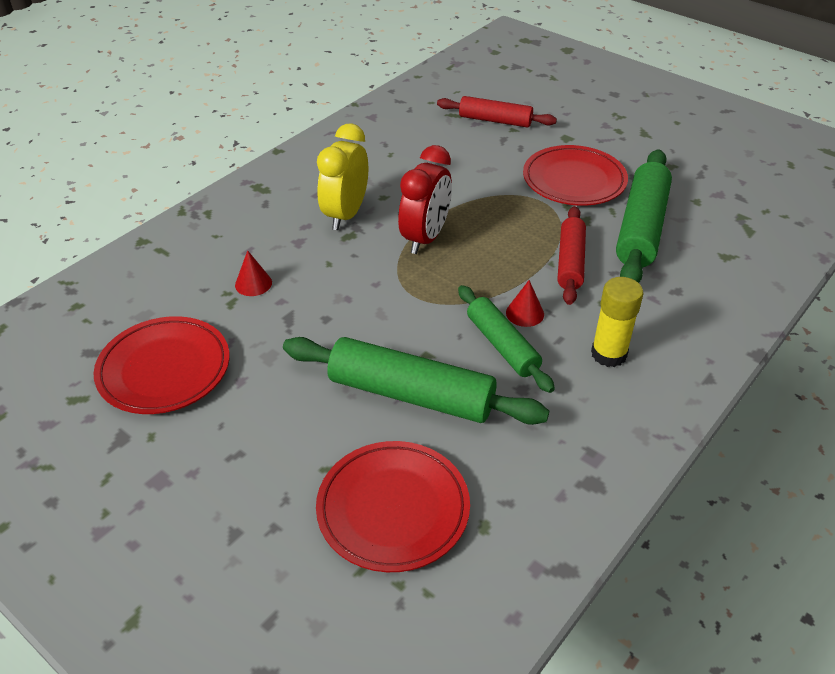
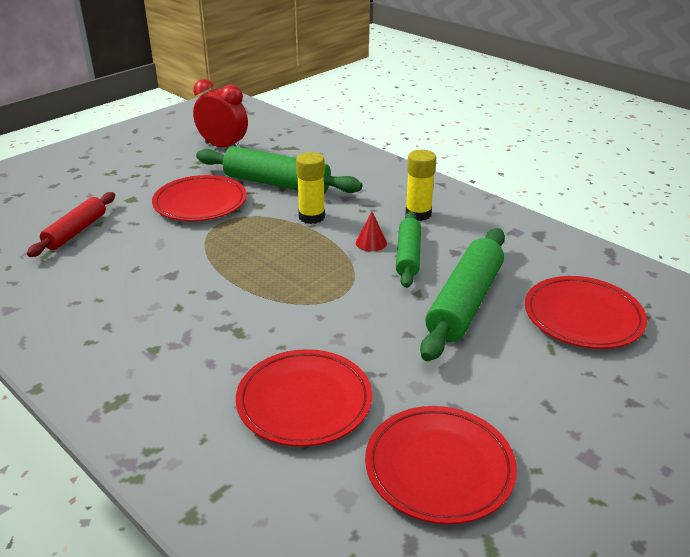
camera: 85 degrees left, 10 degrees down
(253, 283) = (304, 401): red cone -> red plate
(345, 215) = (200, 333): yellow clock -> none
(425, 238) = (258, 284): red clock -> red clock (223, 147)
(502, 345) = (408, 256): green rolling pin -> green rolling pin turned 60 degrees counterclockwise
(570, 262) = (311, 217): red rolling pin -> yellow glue stick

